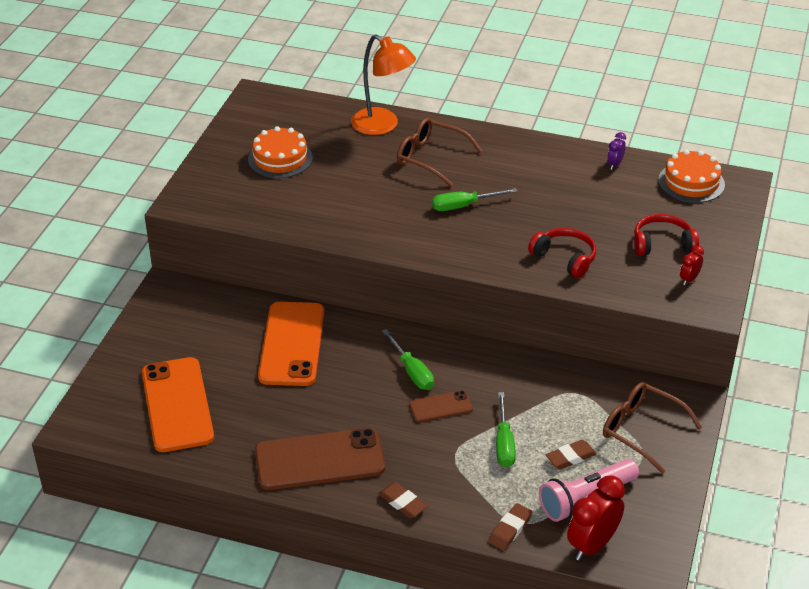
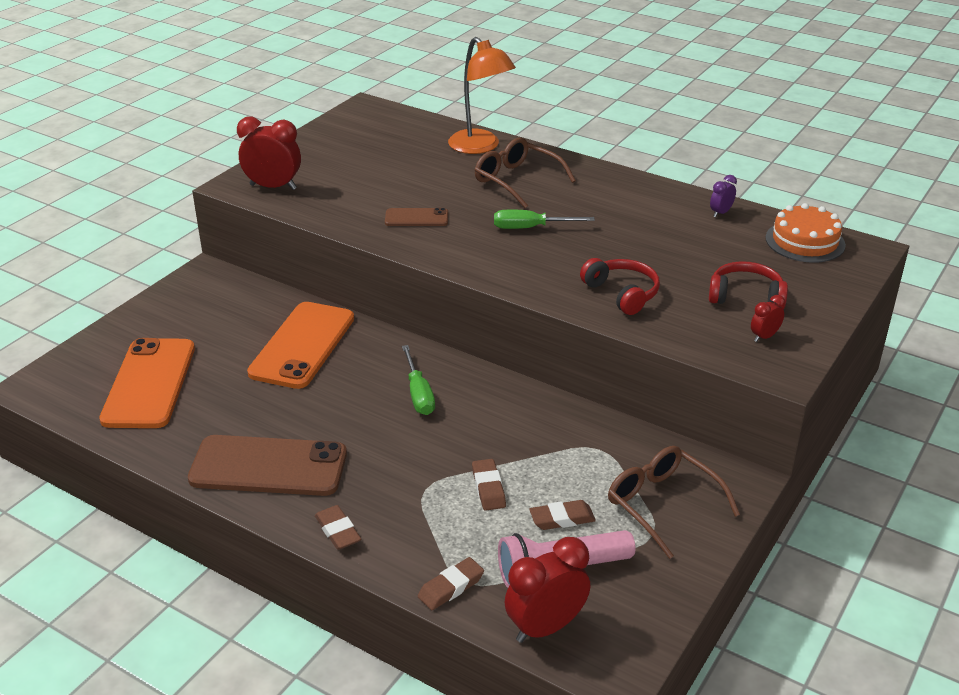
camera: 15 degrees right, 5 degrees down
(218, 199) = (273, 187): none -> red clock
(280, 158) = (358, 161): orange cake -> none
(440, 407) = (433, 436): brown phone -> brown phone (416, 218)
(504, 443) = (488, 488): green screwdriver -> brown eraser

